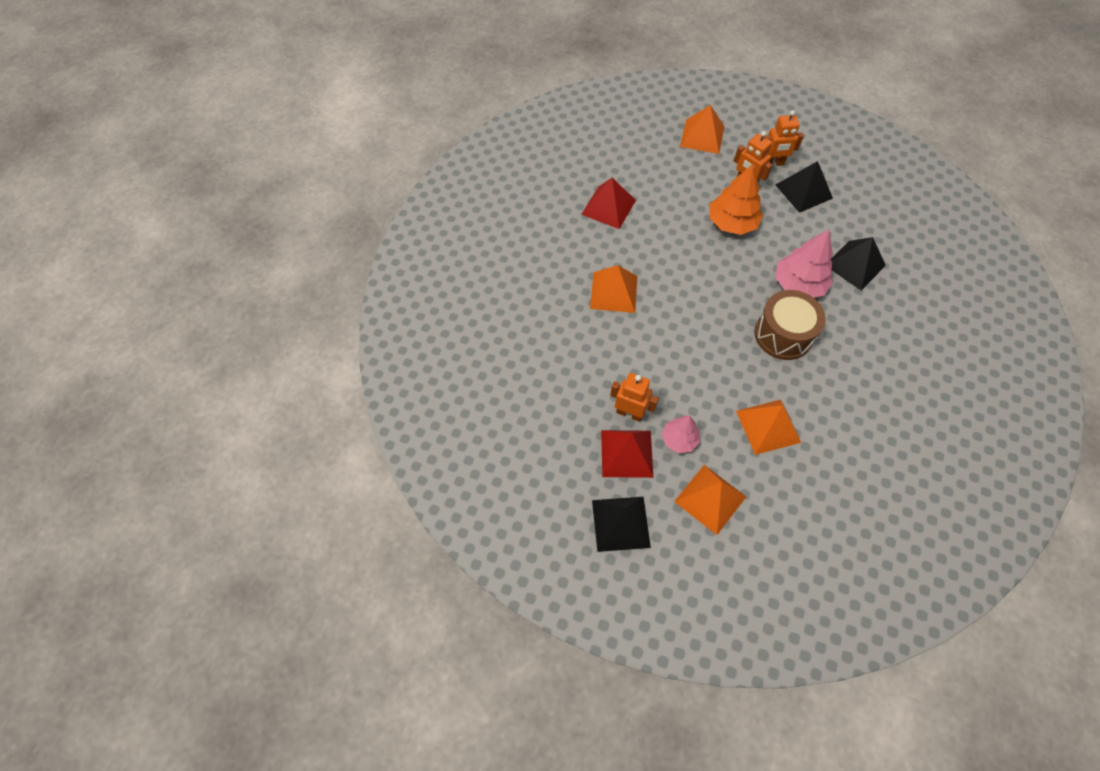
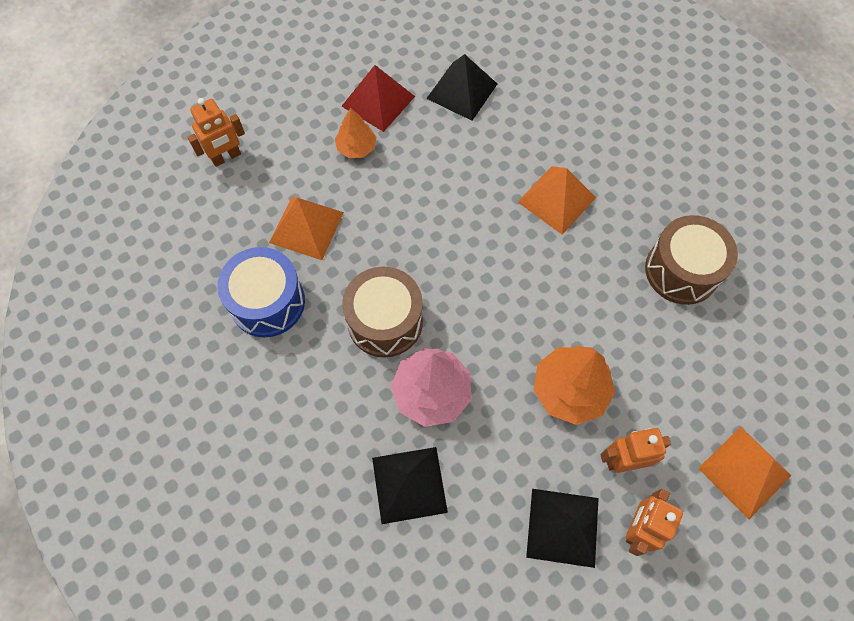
camera: 125 degrees right, 5 degrees up
(608, 207) = (681, 271): red pyramid -> brown drum
(620, 523) = (325, 60): black pyramid -> black pyramid (462, 91)
(629, 413) = (413, 127): orange robot -> orange robot (226, 157)
(679, 439) = (356, 147): pink tree -> orange tree
(710, 499) = (287, 133): orange pyramid -> none
(838, 410) = (267, 302): none -> blue drum

